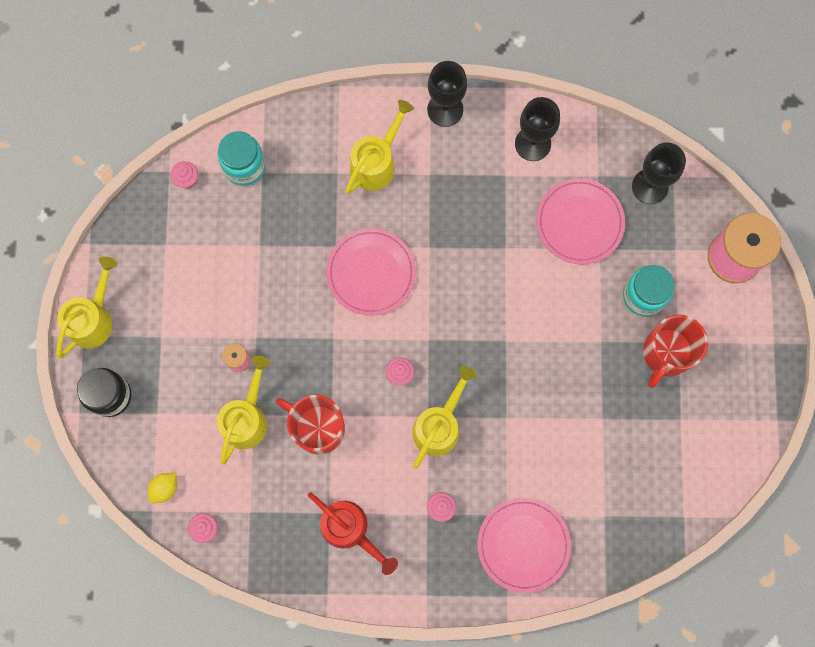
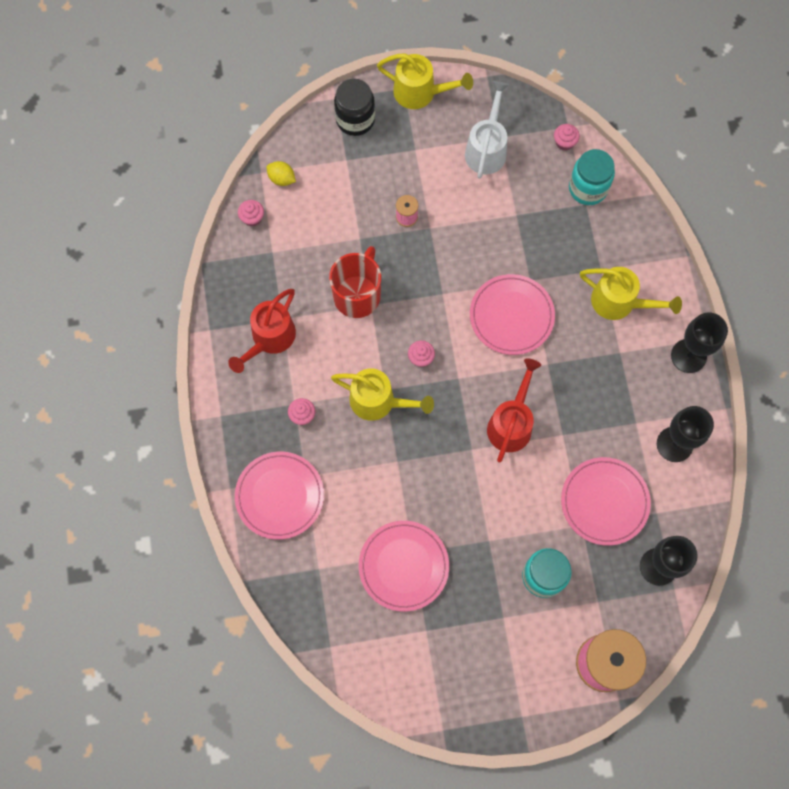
camera: 80 degrees right, 5 degrees down
(176, 260) = (487, 148): none -> white watering can
(247, 417) = (356, 233): yellow watering can -> none
(484, 295) = (511, 422): none -> red watering can
(614, 430) = (403, 566): none -> pink plate
(666, 353) = (489, 607): red mug -> none

